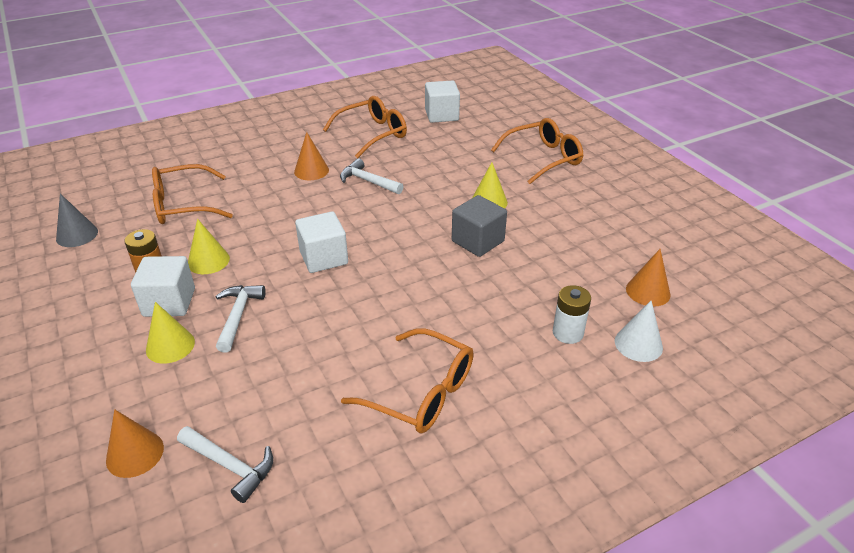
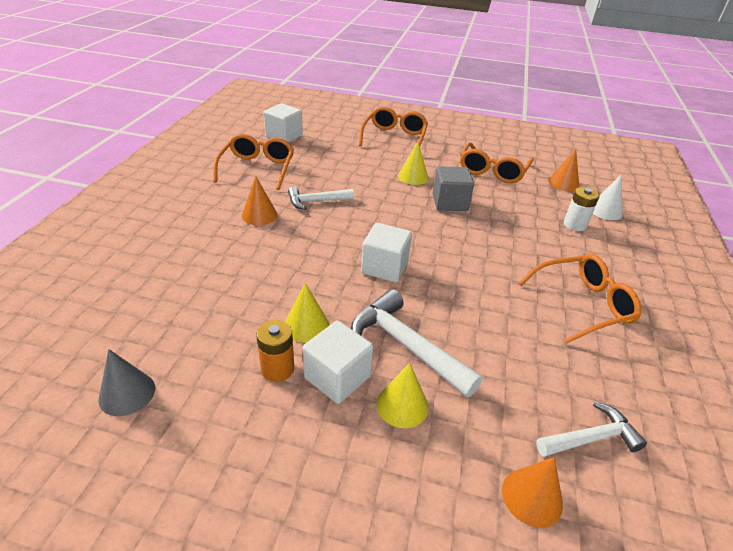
camera: 50 degrees left, 0 degrees up
(184, 205) = (196, 299): orange glasses -> orange glasses (493, 171)
(238, 315) = (406, 345): white hammer -> white hammer, size x1.57

